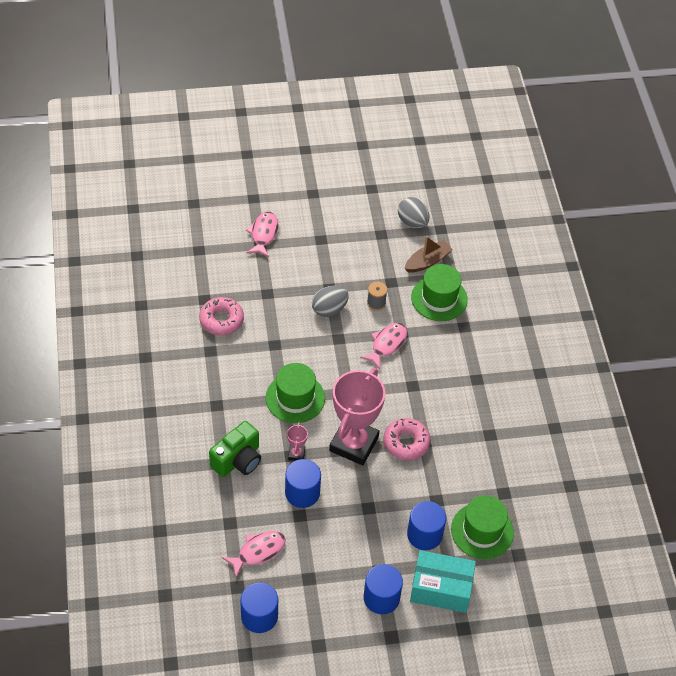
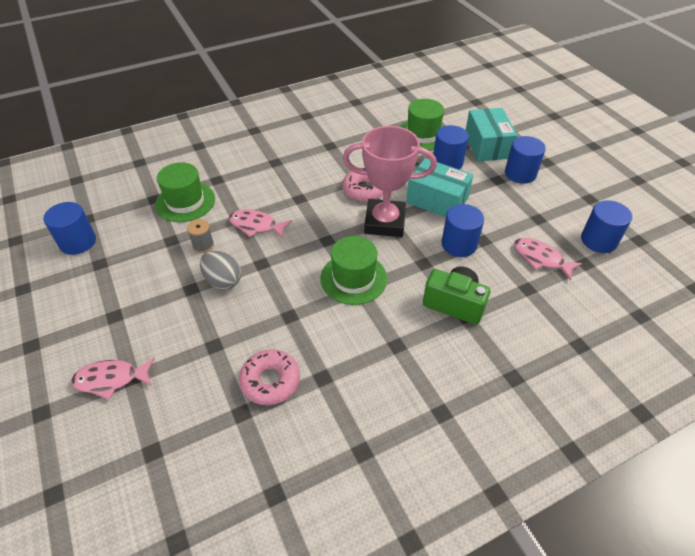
camera: 105 degrees left, 5 degrees down
(296, 454) = (419, 259): pink trophy -> none
(368, 500) = (437, 200): none -> turquoise box
(412, 222) = (78, 242): grey egg -> blue cylinder
(427, 261) = (136, 219): brown boat -> none

